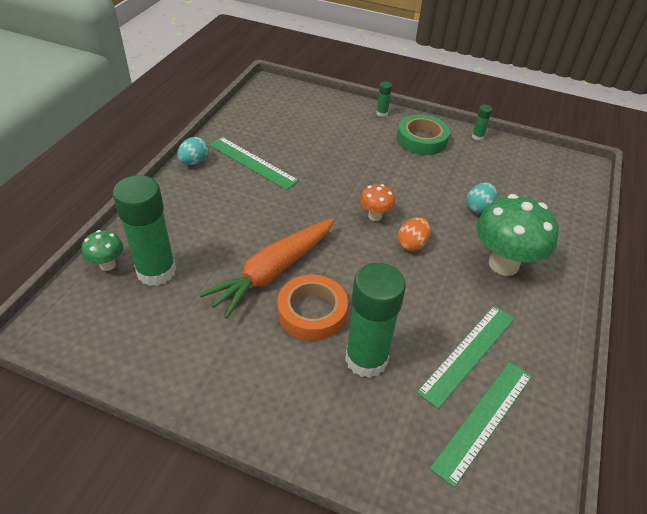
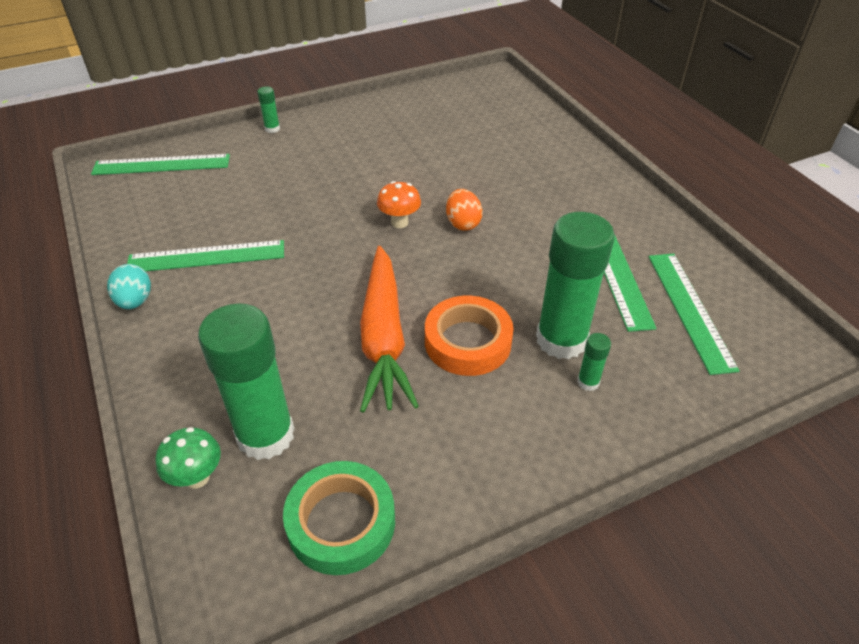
camera: 45 degrees left, 0 degrees up
(298, 99) = (162, 164): none -> green ruler
(422, 139) = (343, 131): green tape -> green tape (341, 522)
(477, 137) = (387, 100): green glue stick -> green glue stick (588, 382)
(478, 208) = (470, 158): turquoise egg -> none
(503, 264) = (547, 189): green mushroom -> none

